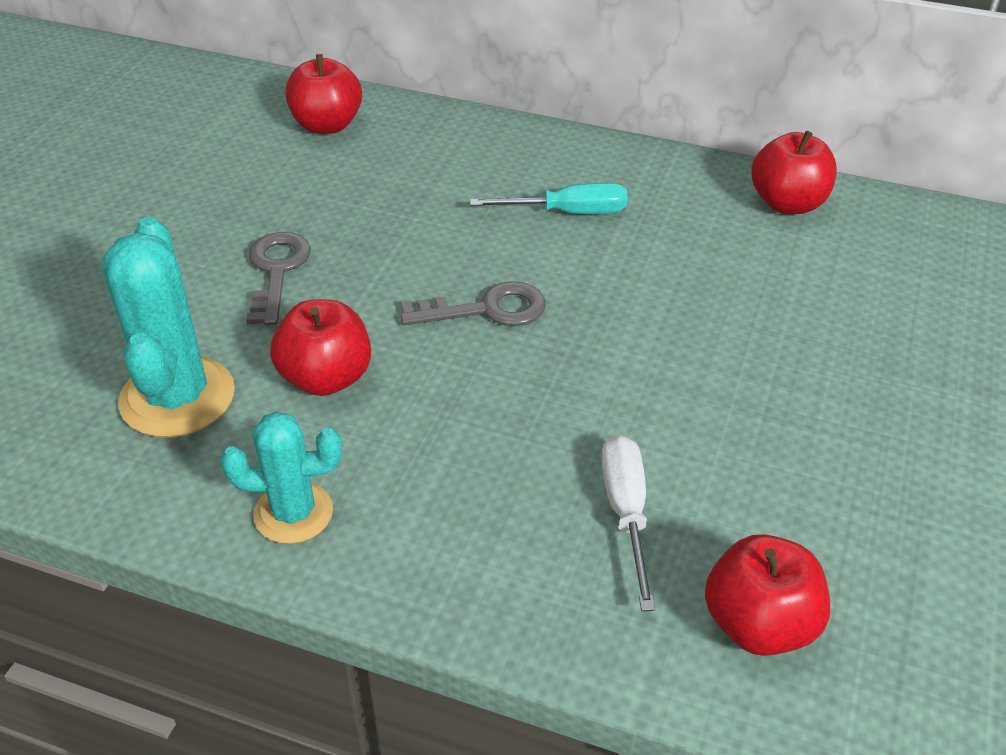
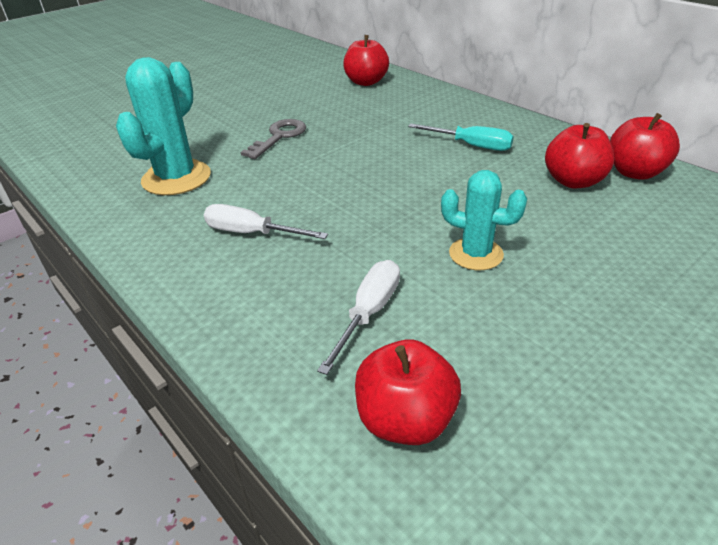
camera: 30 degrees right, 5 degrees down
(293, 513) = (177, 247): turquoise cactus -> turquoise cactus (476, 254)
(326, 378) = (257, 189): red apple -> red apple (573, 181)
(382, 453) = (252, 233): none -> white screwdriver
(487, 309) = (378, 180): grey key -> none

